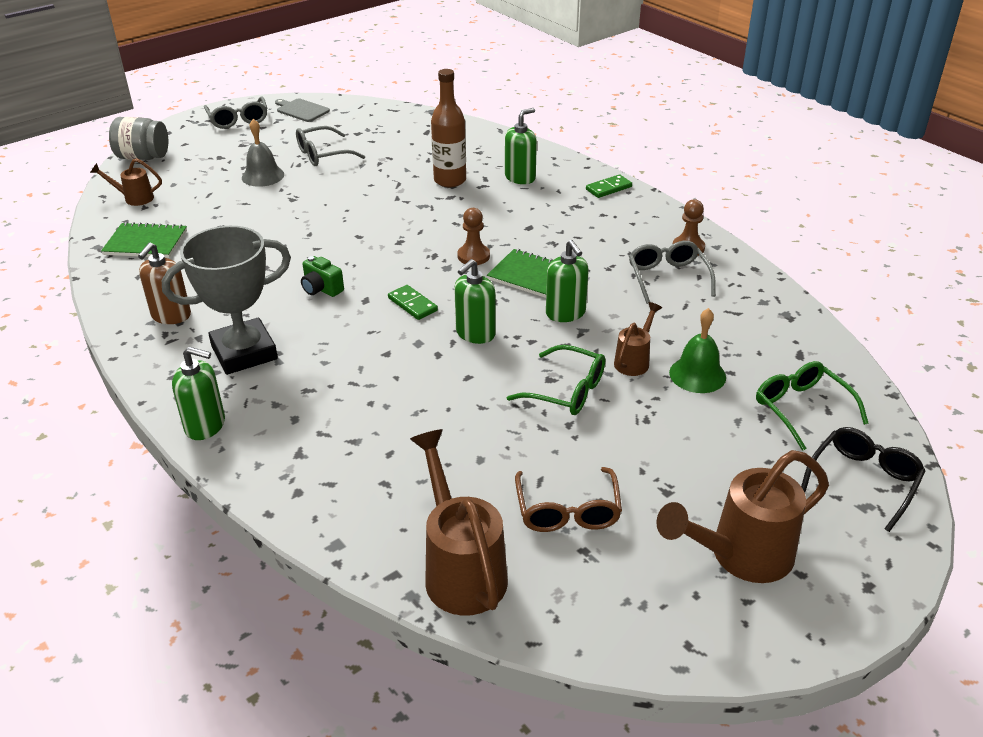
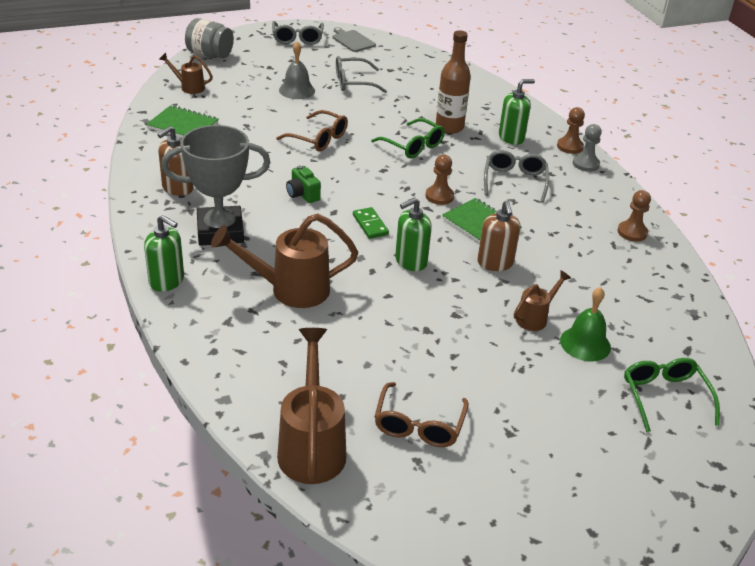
camera: 15 degrees right, 0 degrees up
(311, 223) = (318, 139): none -> brown glasses
(565, 313) = (495, 263): green soap dispenser -> brown soap dispenser
(566, 391) = (465, 328): green glasses -> green glasses (413, 146)
(584, 174) = (570, 146): none -> brown pawn
(608, 188) = (585, 164): green domino -> grey pawn
(668, 278) = (600, 254): grey glasses -> grey glasses (514, 181)
(739, 556) = (546, 503): brown watering can -> brown watering can (289, 290)
(863, 481) = (689, 473): black glasses -> none

